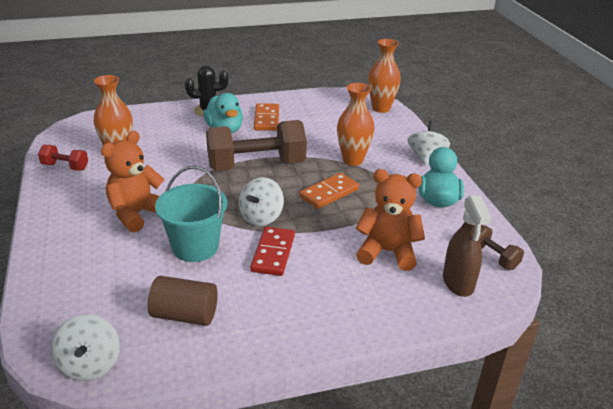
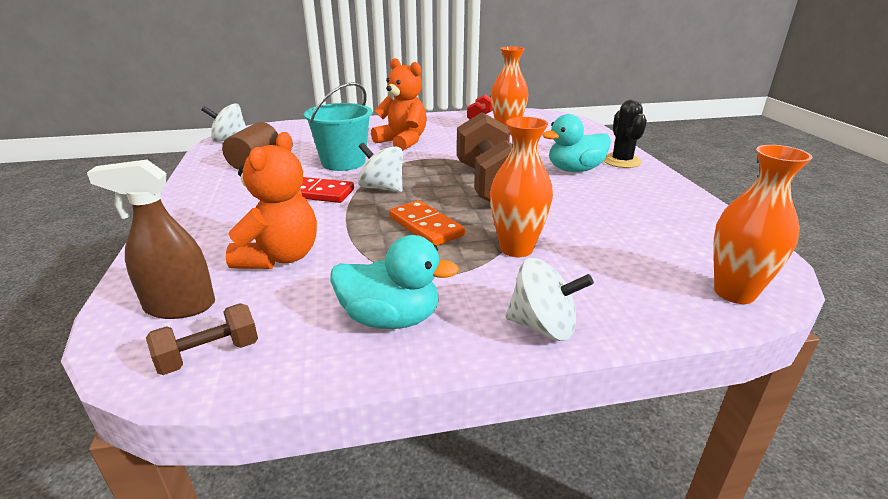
camera: 95 degrees right, 5 degrees down
(266, 119) = (618, 192): orange domino -> none

